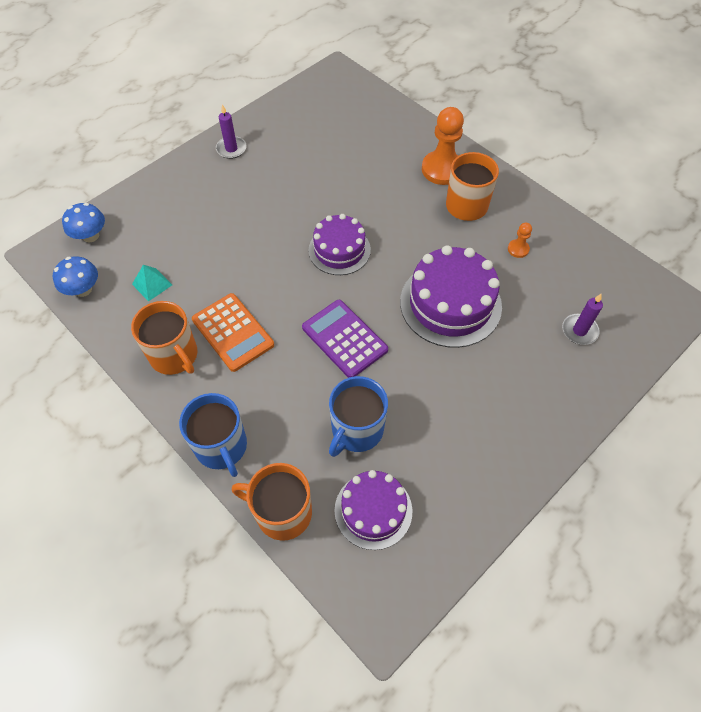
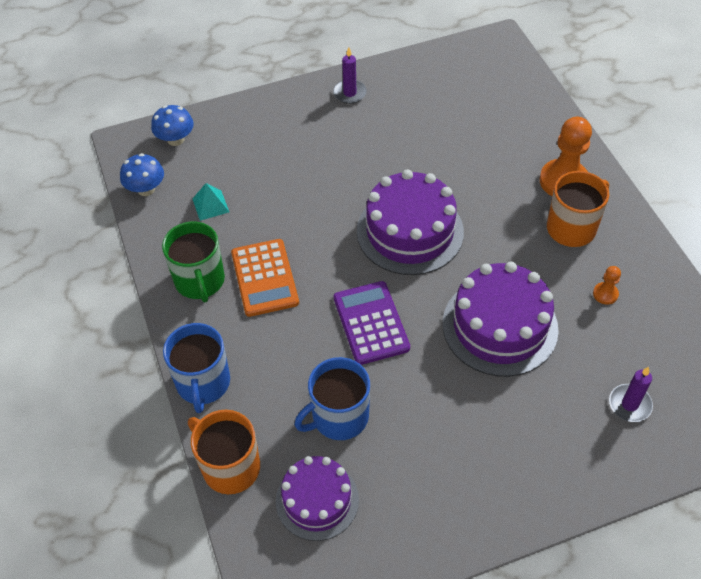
camera: 25 degrees right, 5 degrees down
(174, 355) = (200, 281): orange mug -> green mug
(339, 250) = (410, 231): purple cake -> purple cake, size x1.55

